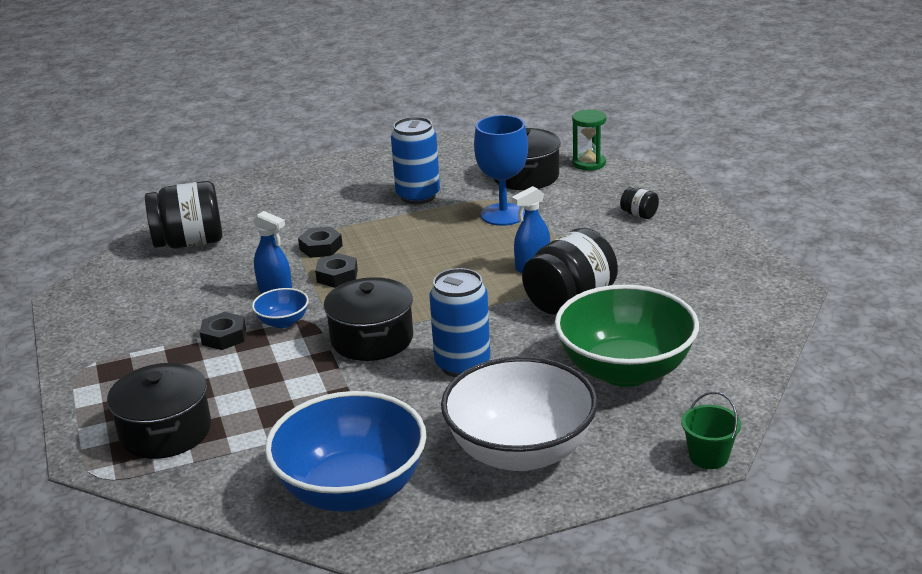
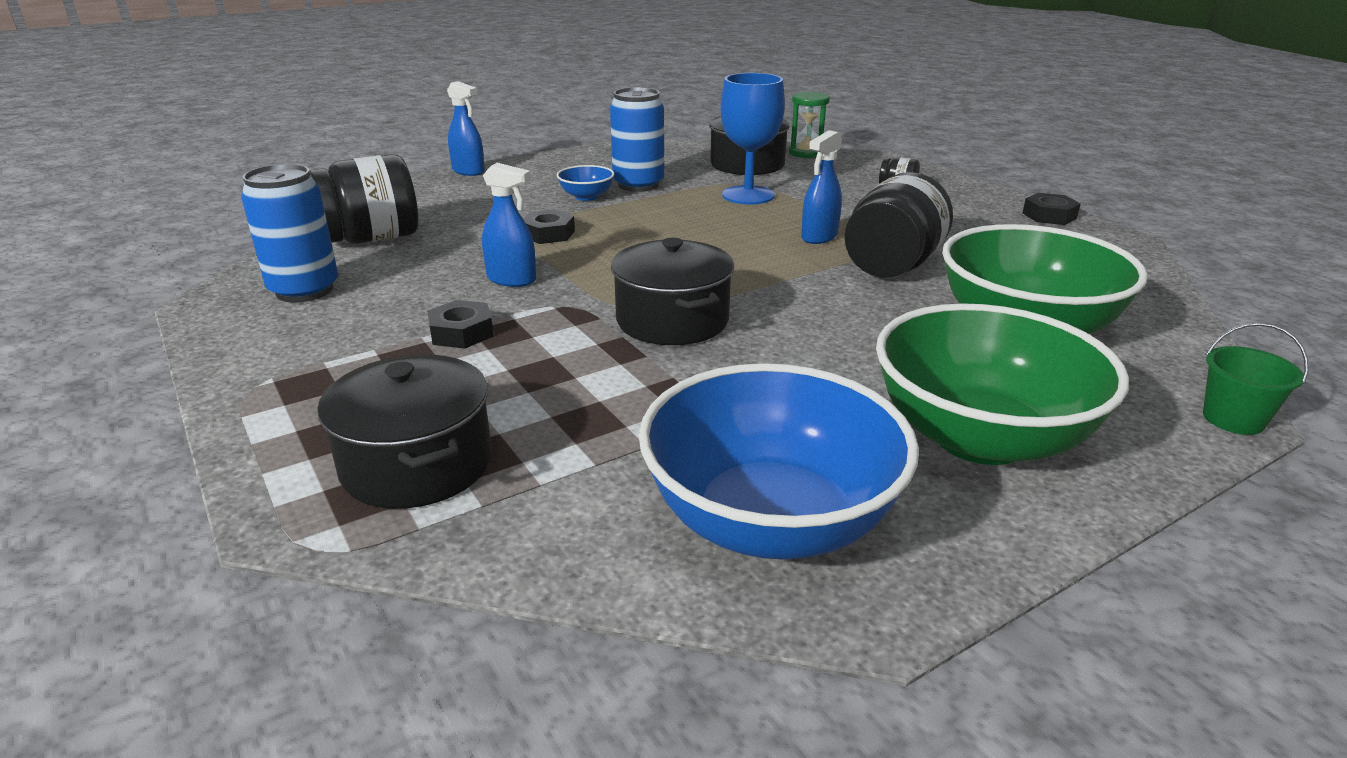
camera: 15 degrees left, 0 degrees up
(283, 322) = (538, 310): blue bowl -> blue bowl (586, 197)
(285, 171) = (468, 171): none -> blue spray bottle
(337, 276) = (585, 259): black nut -> black nut (1049, 216)
(462, 365) = (814, 340): blue can -> blue can (304, 290)
(520, 451) = (980, 438): white bowl -> green bowl

